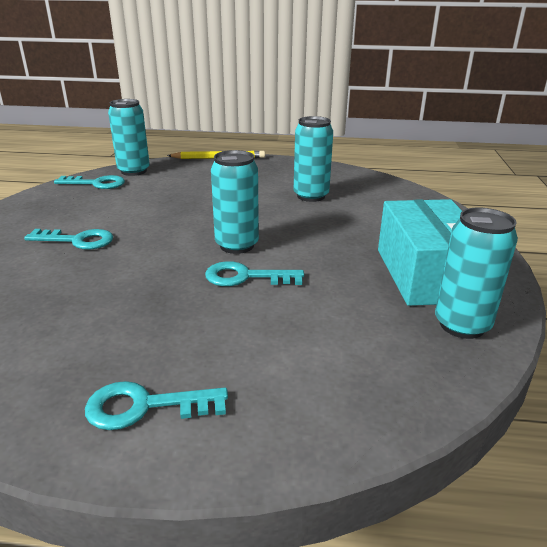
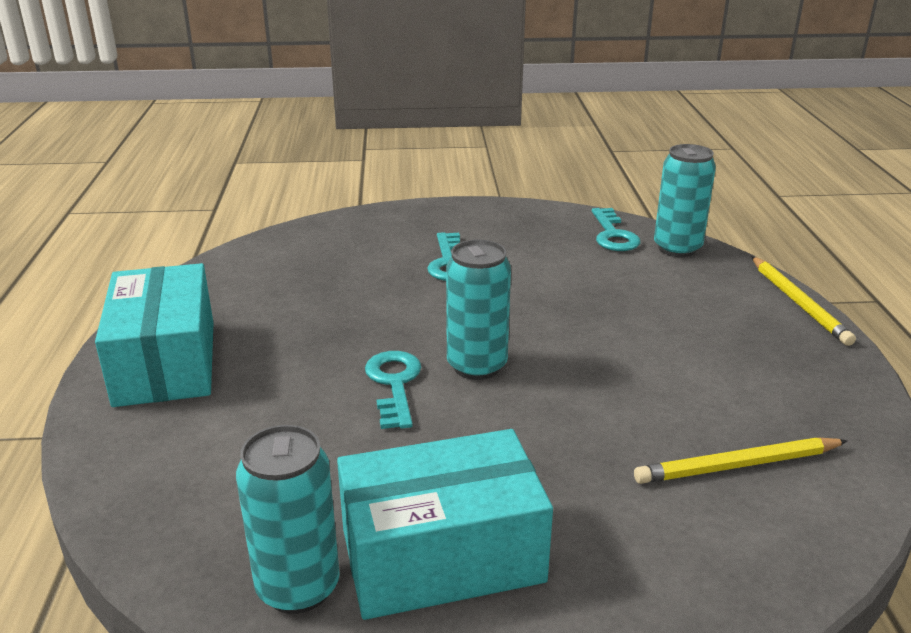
camera: 80 degrees right, 0 degrees up
(145, 406) = (166, 362): turquoise key -> turquoise box
(311, 196) = (695, 415): turquoise can -> none
(353, 195) = (738, 465): none -> yellow pencil

